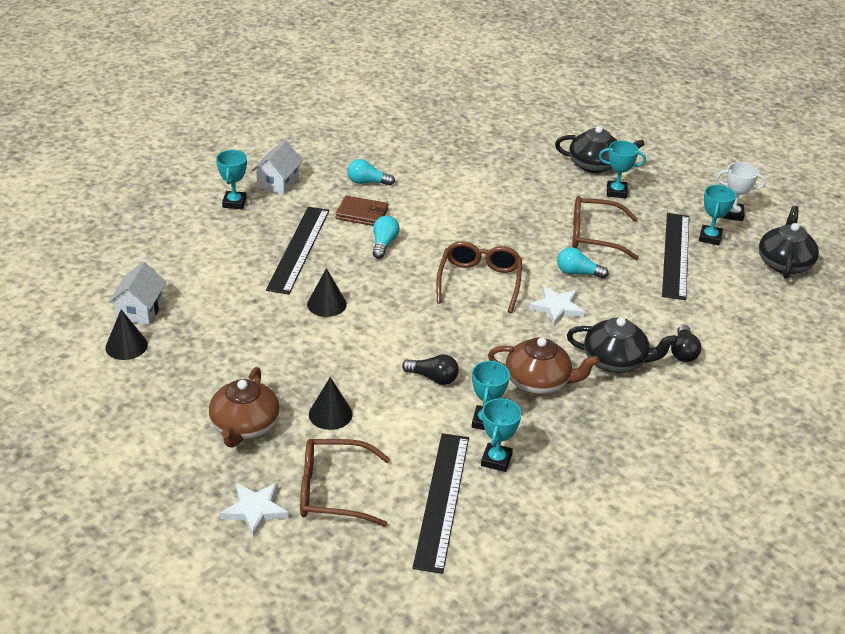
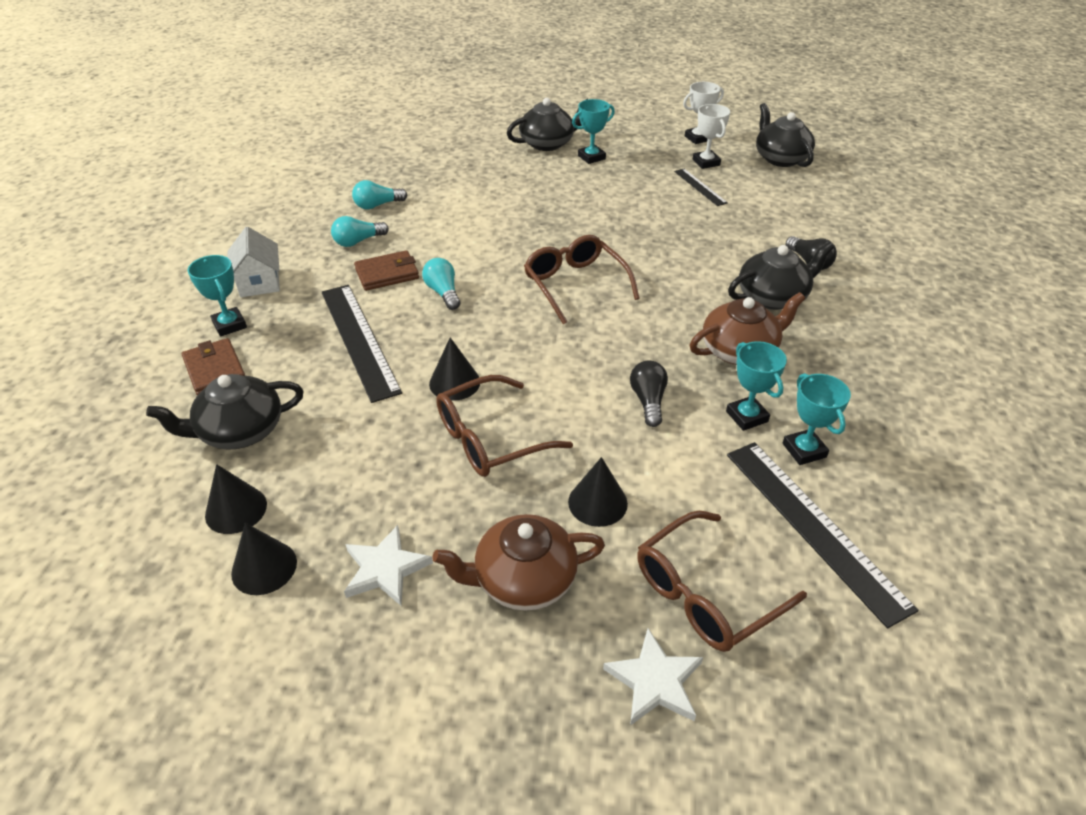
camera: 35 degrees left, 5 degrees up
(140, 310) = (236, 509): white house -> black cone
(181, 269) = (240, 431): none -> black teapot
(200, 227) = (215, 370): none -> brown wallet
(244, 426) = (523, 579): brown teapot -> brown teapot turned 105 degrees clockwise
(433, 378) = (648, 401): black light bulb -> black light bulb turned 75 degrees counterclockwise
(557, 307) = (668, 275): white star -> white star (385, 569)
(577, 273) = (646, 236): turquoise light bulb -> turquoise light bulb (377, 205)
(594, 236) = (620, 200): brown glasses -> brown glasses (490, 438)
(675, 255) = (700, 187): black ruler -> black ruler, size x0.52
(710, 238) = (706, 162): turquoise trophy -> white trophy

